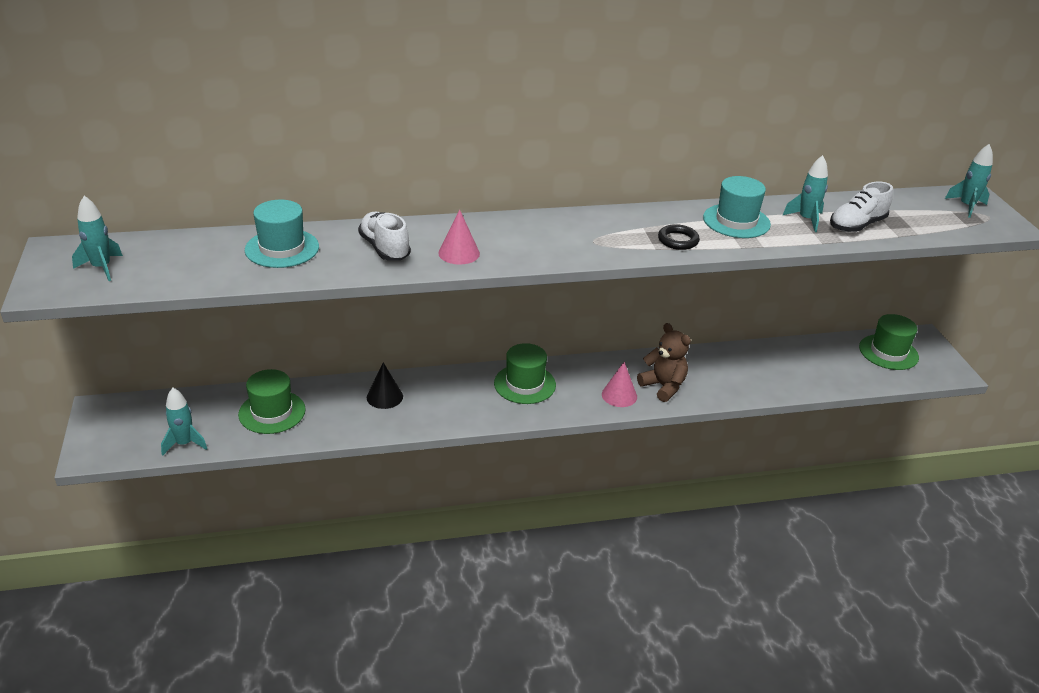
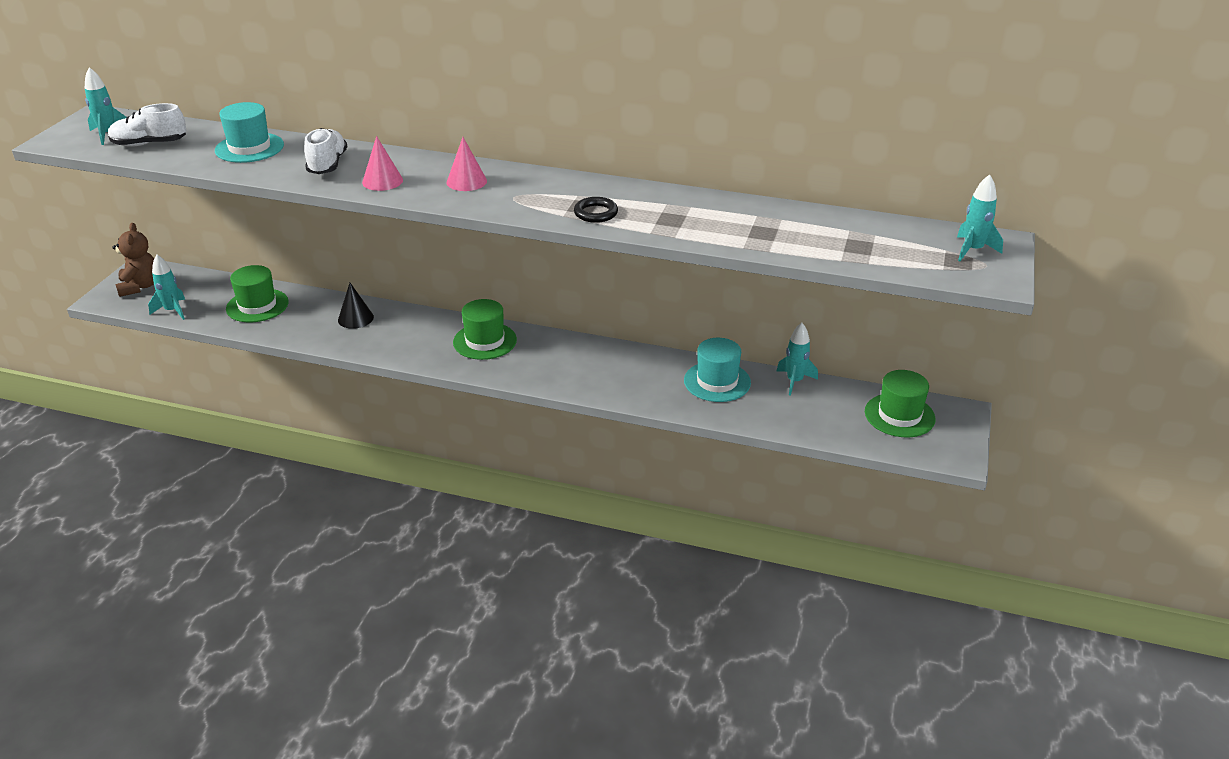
camera: 30 degrees right, 0 degrees up
(619, 395) = (561, 374): pink cone -> pink cone (466, 181)
(663, 386) = (613, 379): brown teddy bear -> brown teddy bear (140, 286)
(736, 221) = (680, 209): turquoise hat -> turquoise hat (717, 382)
(806, 220) = (758, 223): turquoise rocket -> turquoise rocket (794, 381)
(857, 225) = (808, 240): white shoe -> white shoe (149, 144)

